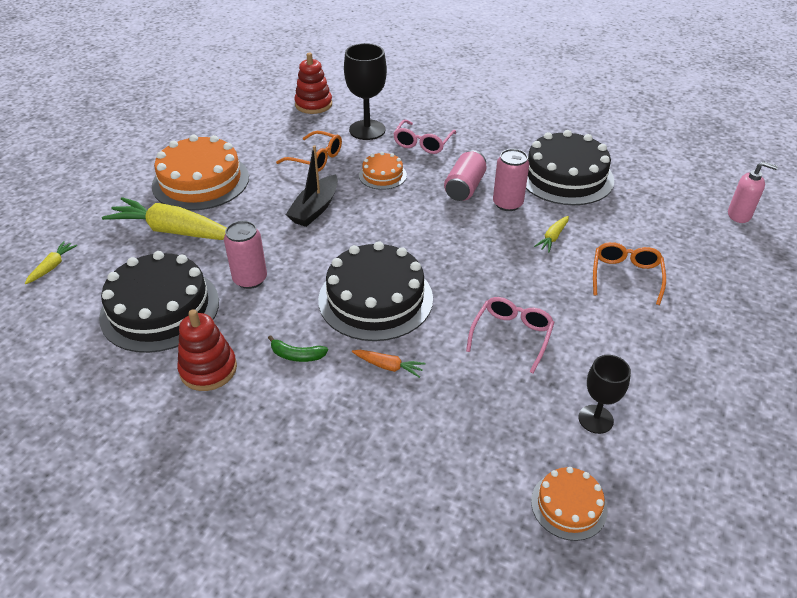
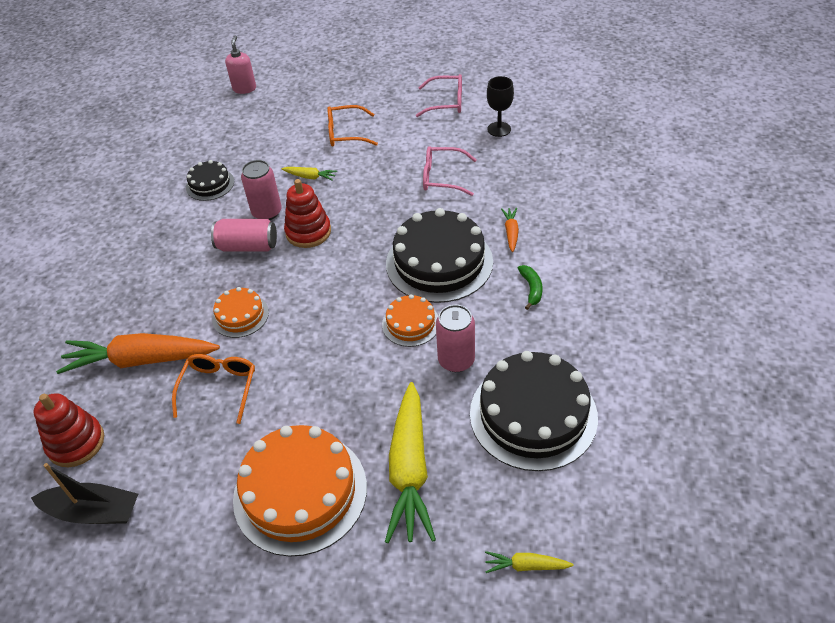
camera: 105 degrees left, 5 degrees up
(208, 369) = (580, 340): red stacking toy -> red stacking toy (308, 232)
(315, 209) = (322, 352): black boat -> black boat (93, 512)
(367, 130) = (141, 360): black goblet -> orange carrot
(423, 143) = (165, 300): pink glasses -> pink glasses (446, 102)
(565, 176) = (210, 184): black cake -> black cake, size x0.51
(568, 505) = (571, 130): orange cake -> orange cake (411, 323)

